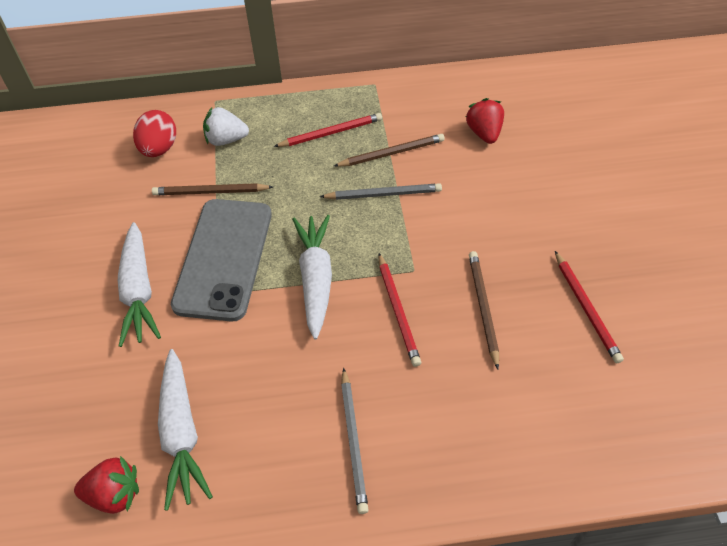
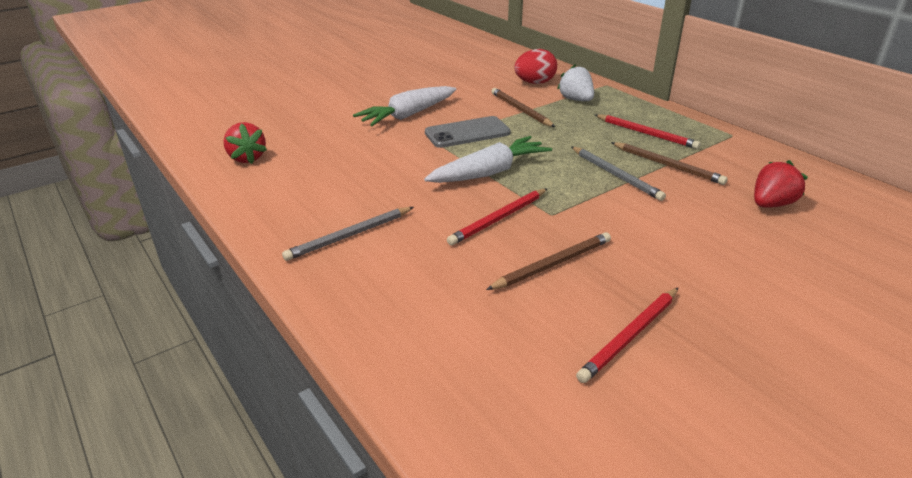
camera: 60 degrees right, 20 degrees down
(181, 434) = (306, 165): white carrot -> none
(224, 258) = (467, 133): grey phone -> grey phone, size x0.65

